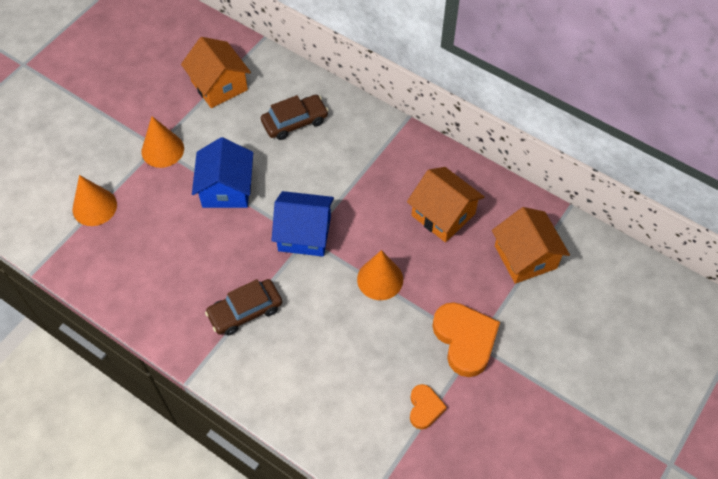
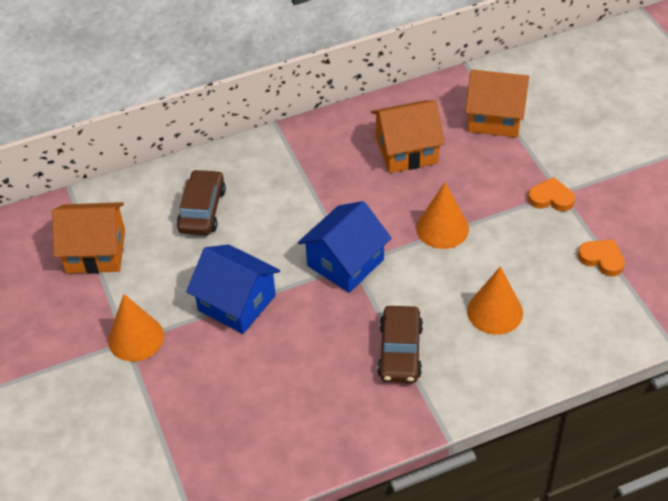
camera: 55 degrees left, 10 degrees down
(94, 207) = (158, 435): orange cone -> orange cone (495, 311)
(465, 340) = (551, 198): orange heart -> orange heart, size x0.55

